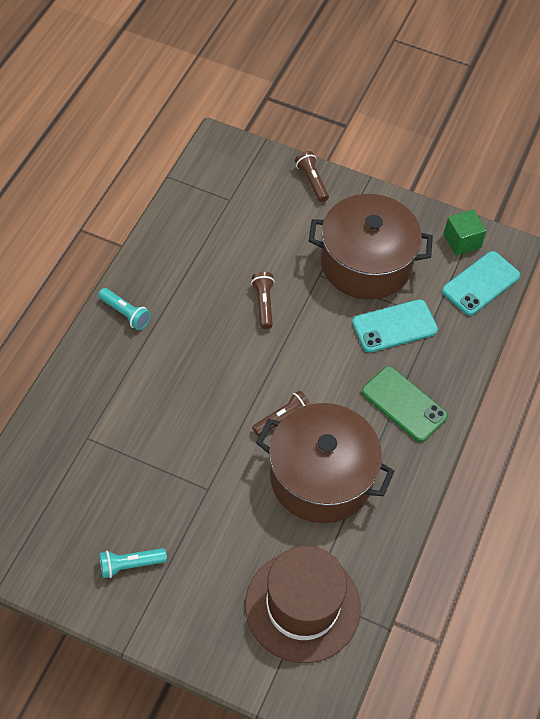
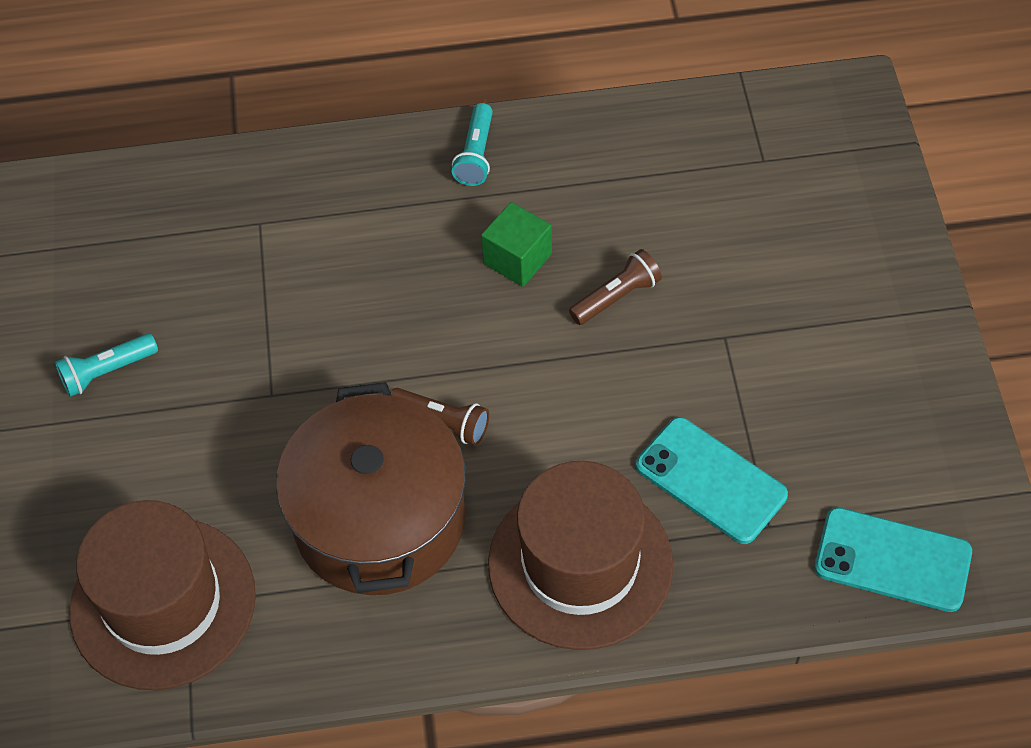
camera: 65 degrees right, 0 degrees up
(130, 565) = (107, 371): turquoise flashlight -> turquoise flashlight turned 75 degrees counterclockwise
(312, 181) = (887, 237): brown flashlight -> none
(366, 263) = (795, 384): brown pot -> none
(404, 404) = (580, 564): green phone -> brown hat
(462, 241) = (954, 492): green cube -> green cube (517, 259)

